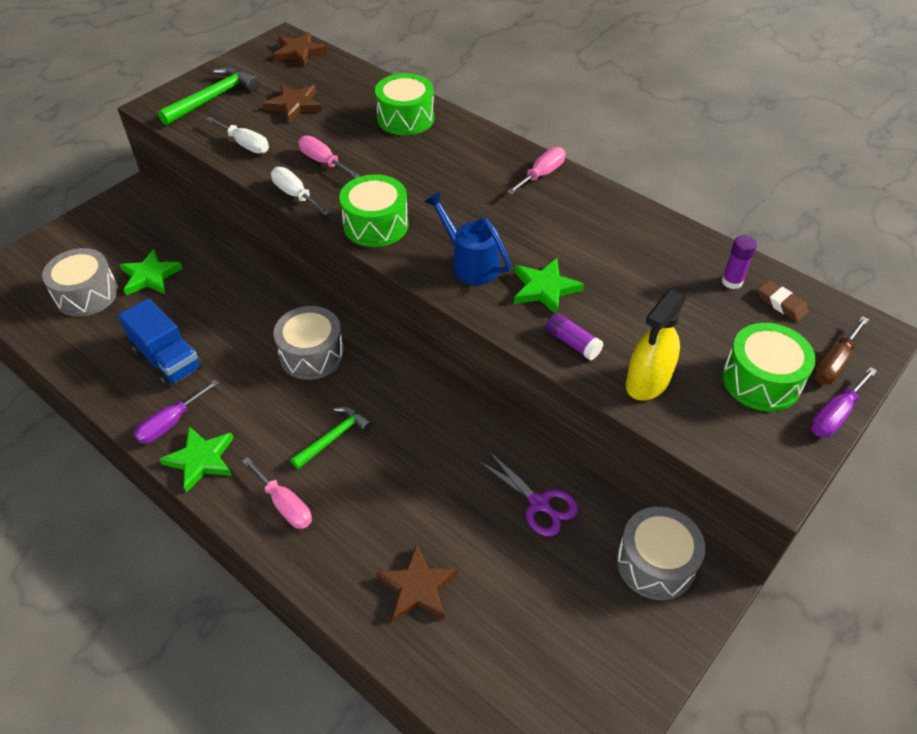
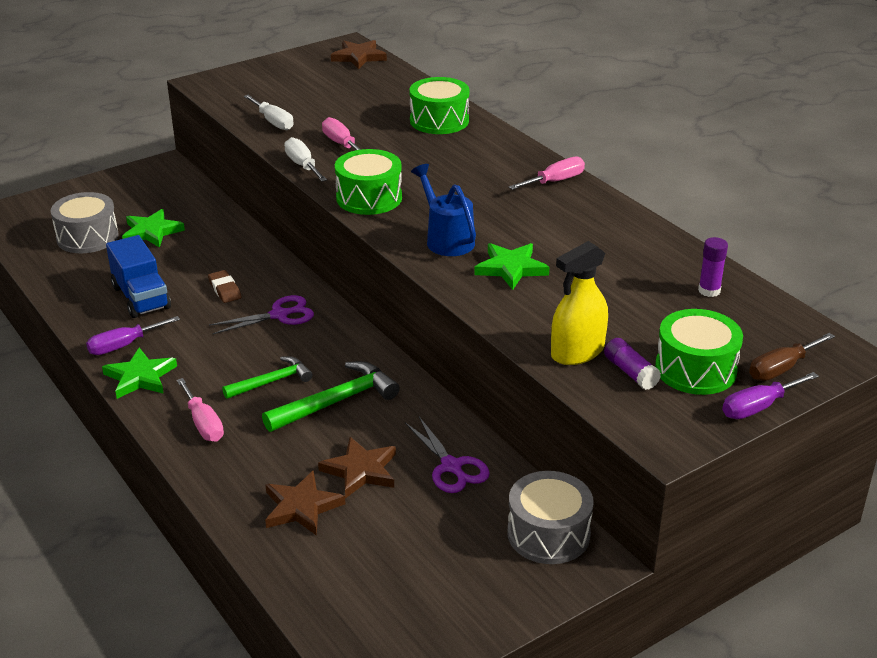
camera: 15 degrees right, 15 degrees down
(213, 98) = (259, 83): green hammer -> green hammer (336, 401)
(294, 105) = (334, 97): brown star -> brown star (360, 470)
(312, 354) = (279, 315): grey drum -> purple scissors
(572, 343) = (517, 312): purple glue stick -> purple glue stick (630, 372)
(781, 304) = (752, 315): brown eraser -> brown eraser (225, 289)

